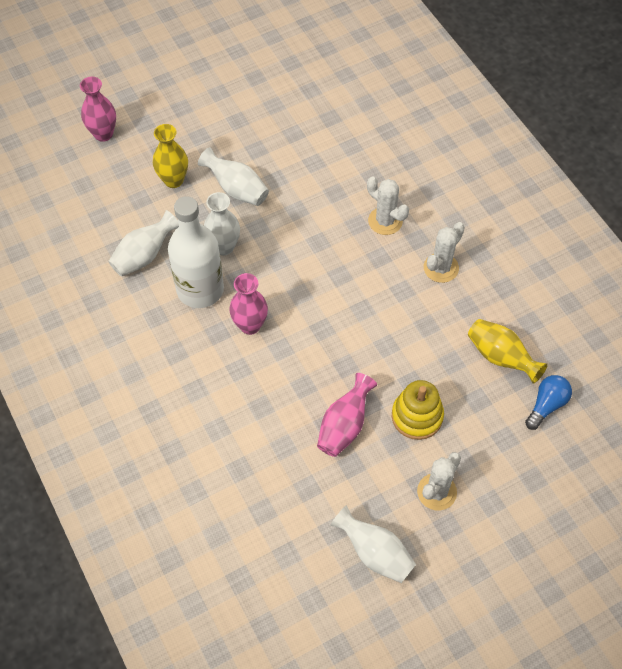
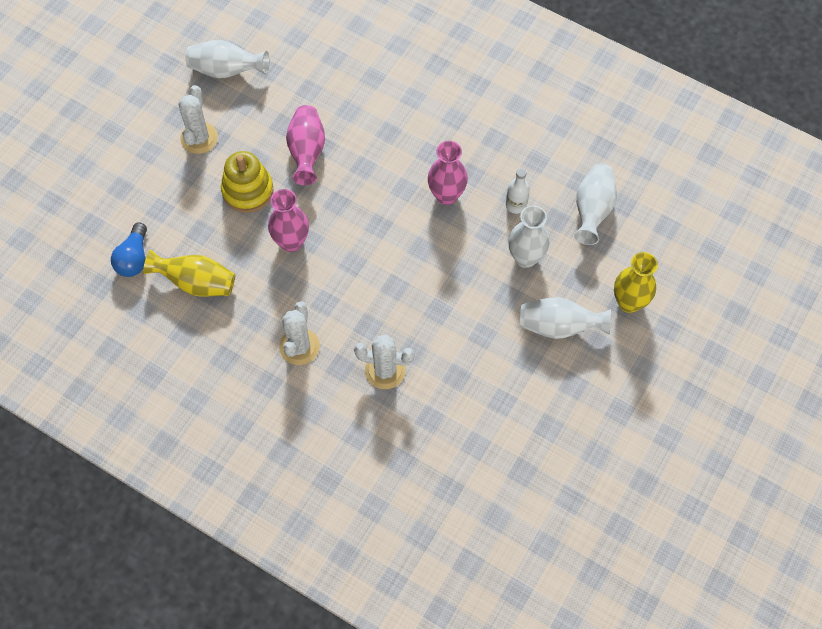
camera: 150 degrees right, 5 degrees up
(103, 134) = (743, 317): pink vase -> pink vase (291, 242)
(200, 289) = (516, 205): white bottle -> white bottle, size x0.42

